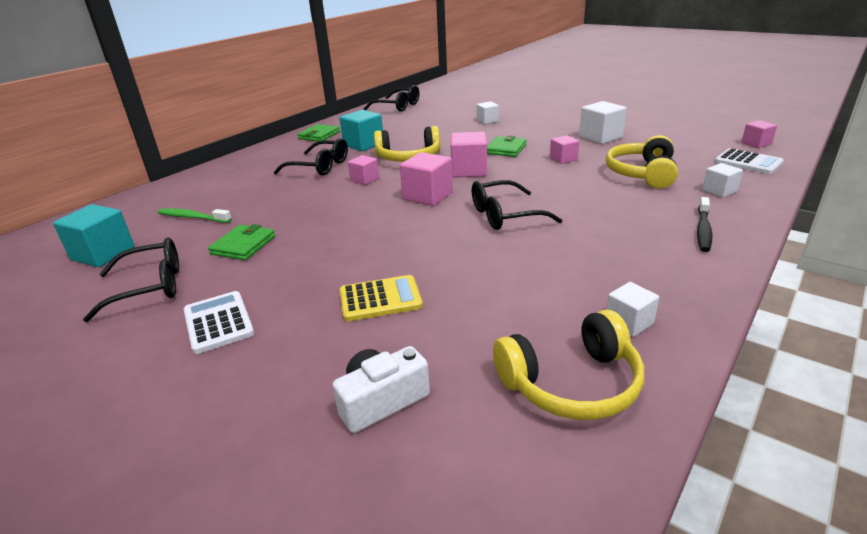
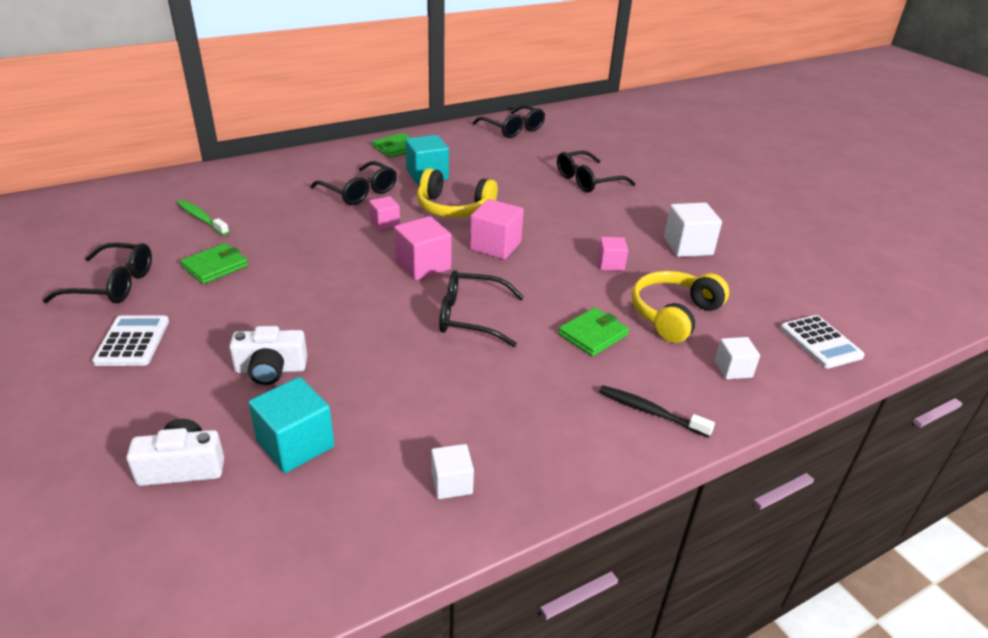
camera: 20 degrees right, 5 degrees up
(103, 254) = (106, 235): turquoise cube -> turquoise cube (295, 444)
(380, 299) = (271, 369): yellow calculator -> white camera
(487, 121) = (587, 180): white cube -> black glasses
(506, 149) = (564, 229): green wallet -> green wallet (593, 334)
(571, 383) = (338, 518): yellow headphones -> none
(703, 230) = (650, 412): black toothbrush -> black toothbrush turned 75 degrees clockwise
(756, 143) = (868, 319): pink cube -> none

